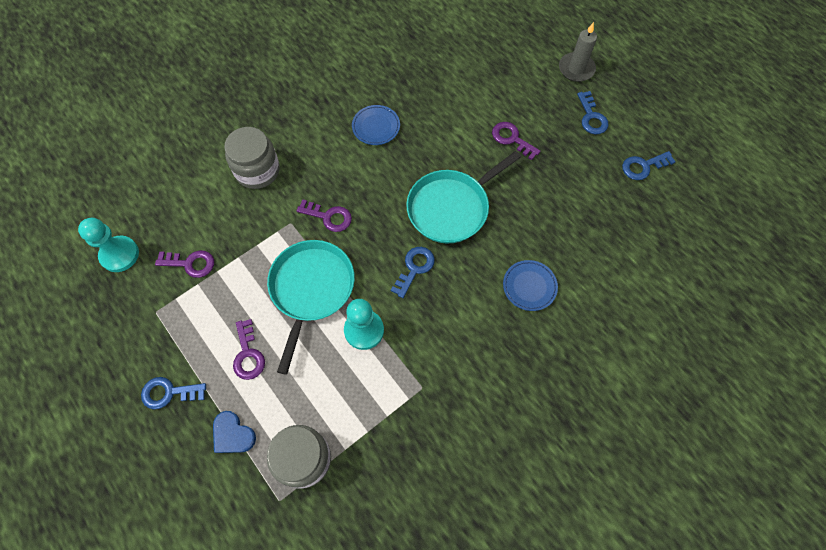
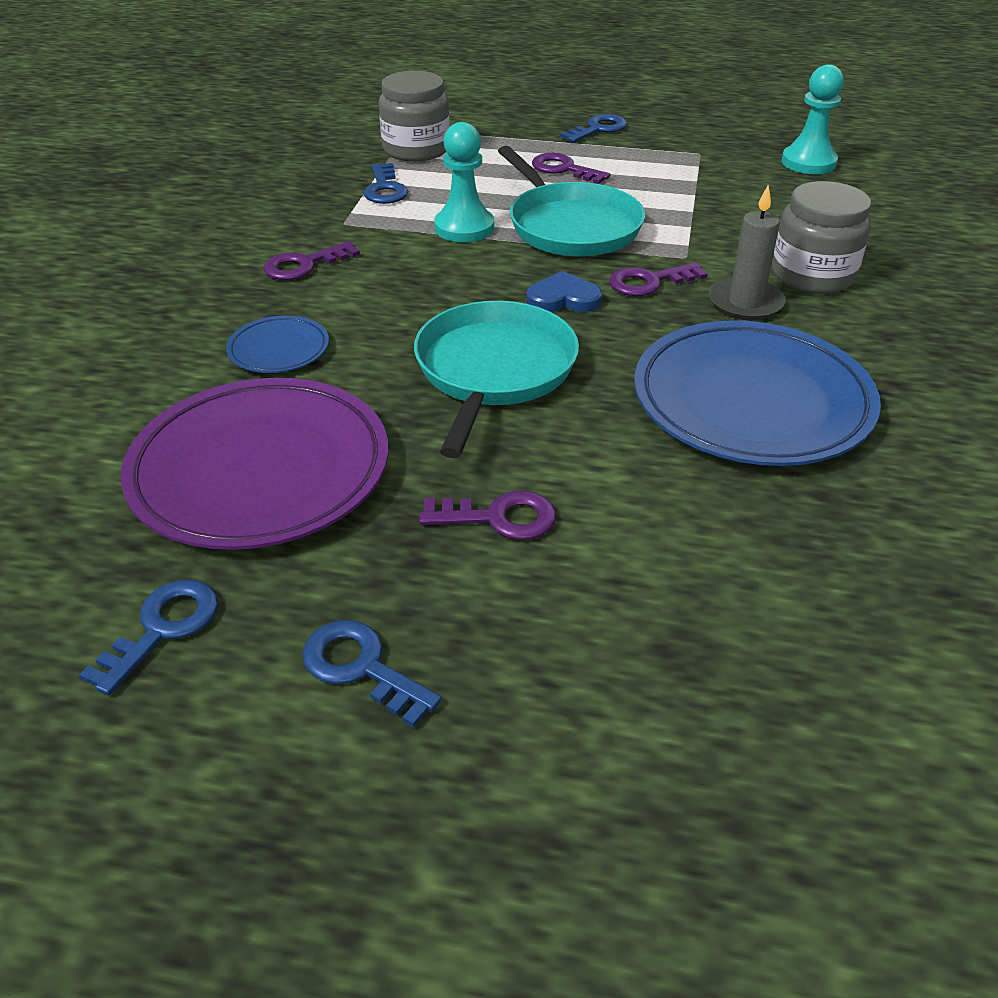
camera: 140 degrees right, 25 degrees down
(190, 263) = (730, 187): purple key -> purple key (304, 265)
(232, 434) = (503, 135): blue heart -> blue heart (563, 298)
(376, 127) = (751, 401): blue plate -> blue plate, size x2.20
(414, 268) = (468, 293): blue key -> blue key (385, 189)
(576, 69) = (501, 778): grey candle -> grey candle (745, 303)
(578, 214) = (260, 470): none -> purple plate

